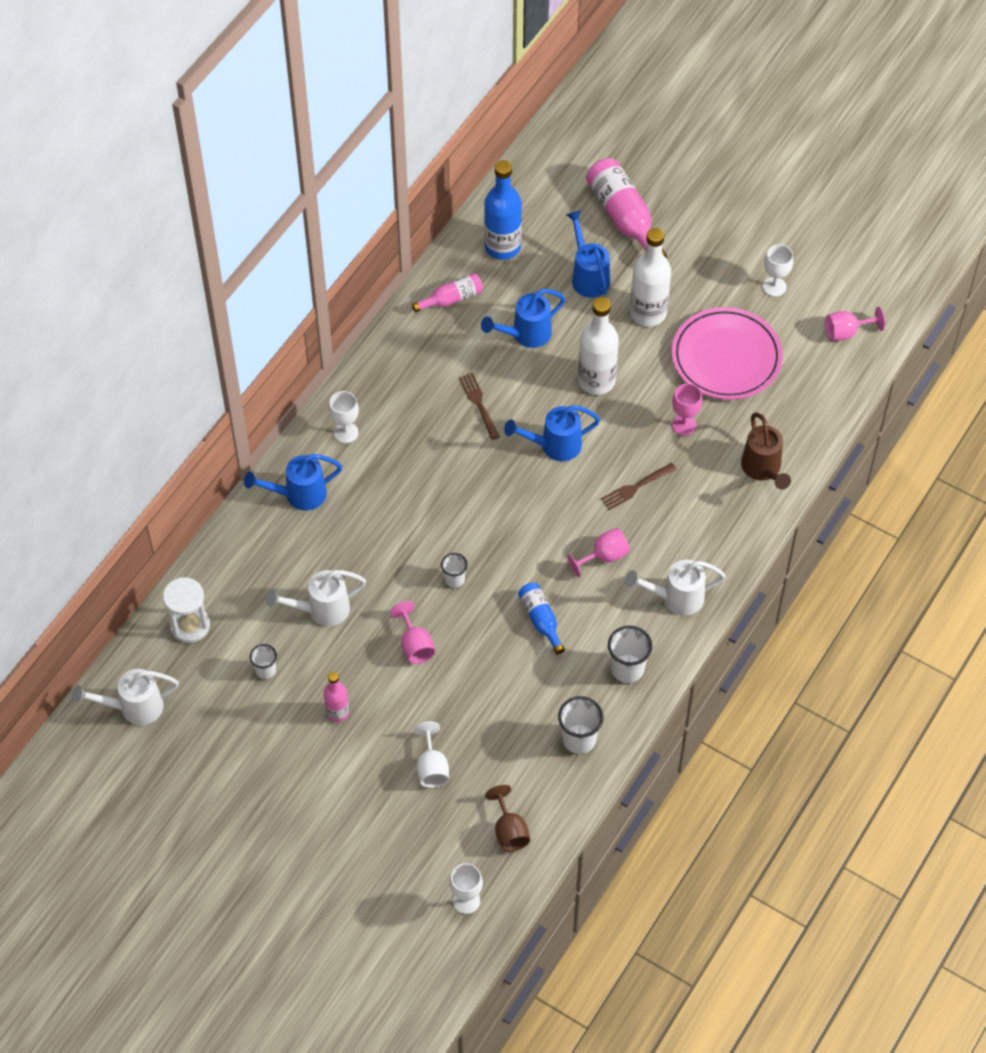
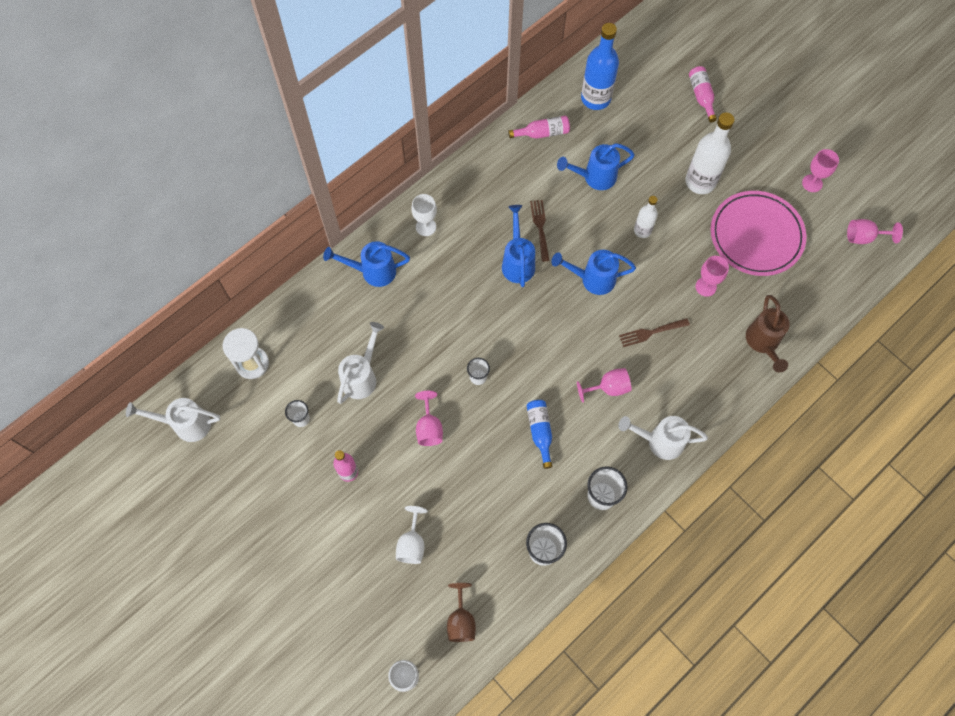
camera: 15 degrees right, 10 degrees up
(321, 610) = (362, 377): white watering can -> white watering can turned 120 degrees clockwise
(588, 276) = (659, 139): blue watering can -> blue watering can (517, 262)
(596, 380) = (642, 230): white bottle -> white bottle, size x0.56
(624, 218) = (701, 96): pink bottle -> pink bottle, size x0.56
(774, 286) = (812, 183): white goblet -> pink goblet

